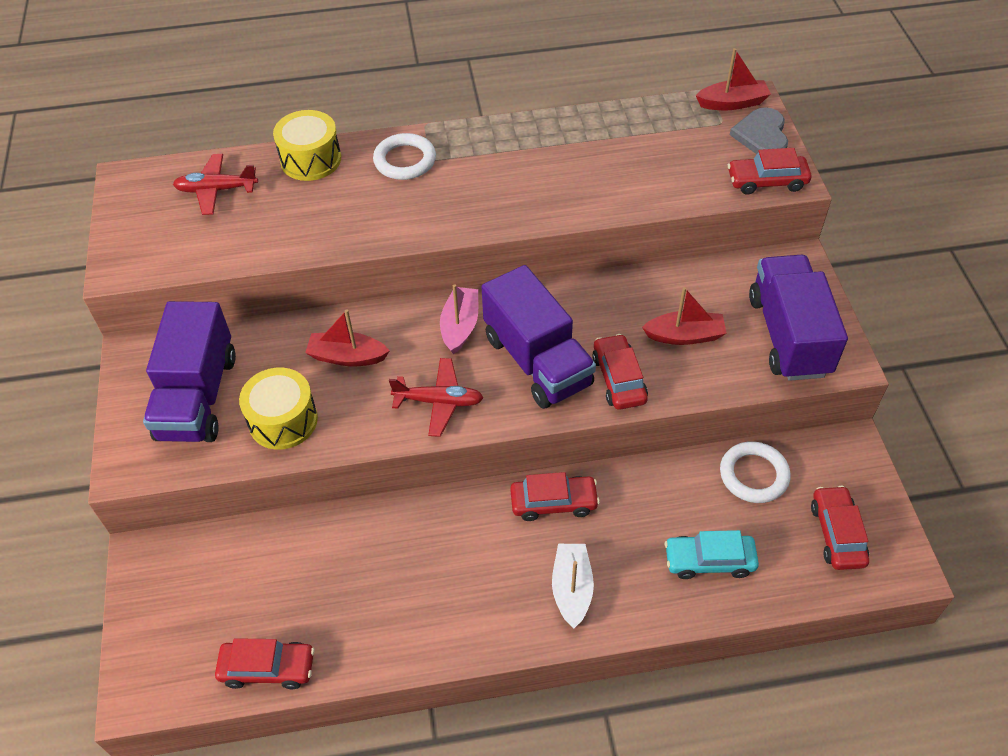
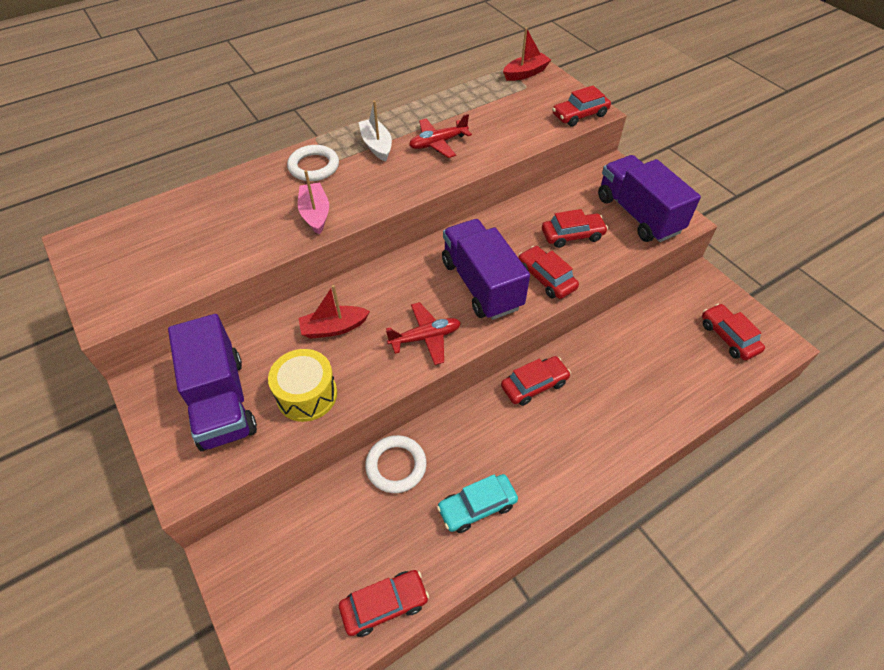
camera: 25 degrees left, 0 degrees up
(217, 190) = (165, 228): red plane -> red plane (438, 143)
(311, 159) = (236, 185): yellow drum -> none
(460, 326) = (410, 278): pink boat -> pink boat (315, 214)
(537, 361) = (481, 284): purple truck -> purple truck turned 150 degrees counterclockwise
(572, 589) = (583, 442): white boat -> white boat (376, 145)
(685, 336) = (572, 235): red boat -> red car
(709, 560) = (661, 385): turquoise car -> turquoise car (477, 506)
(753, 475) = (654, 317): white ring -> white ring (396, 466)
(761, 135) = (557, 88): grey heart -> none

